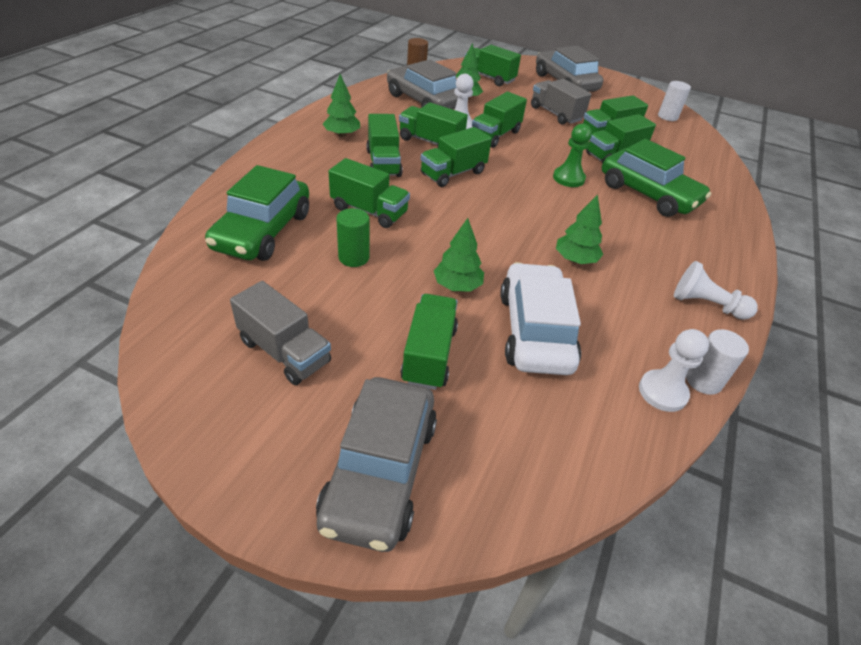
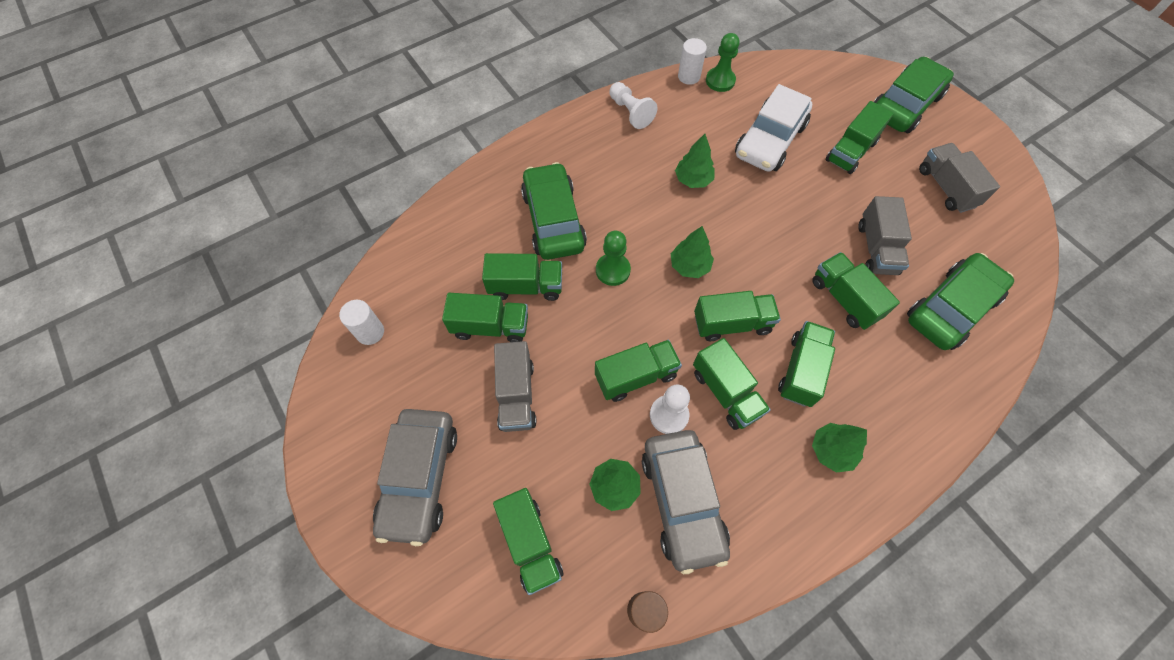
camera: 145 degrees left, 20 degrees up
(353, 257) = (876, 248): green cylinder -> grey truck
(380, 471) = (905, 105): grey car -> green car
(457, 286) = (804, 192): green tree -> green tree (689, 266)
(662, 392) = (720, 81): white pawn -> green pawn

